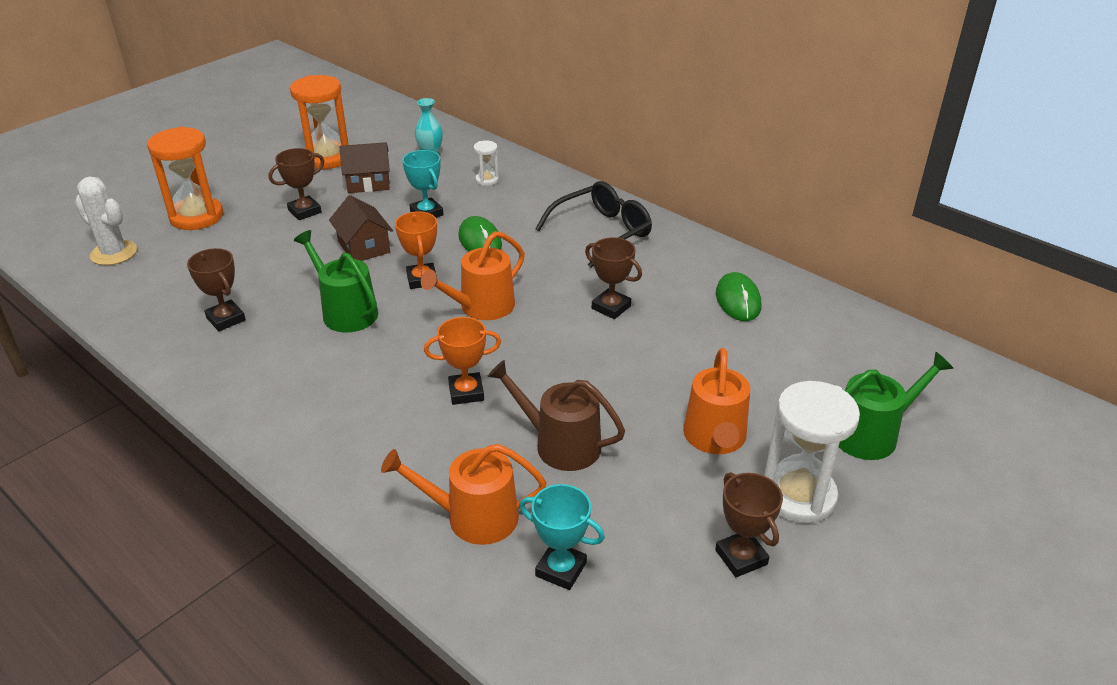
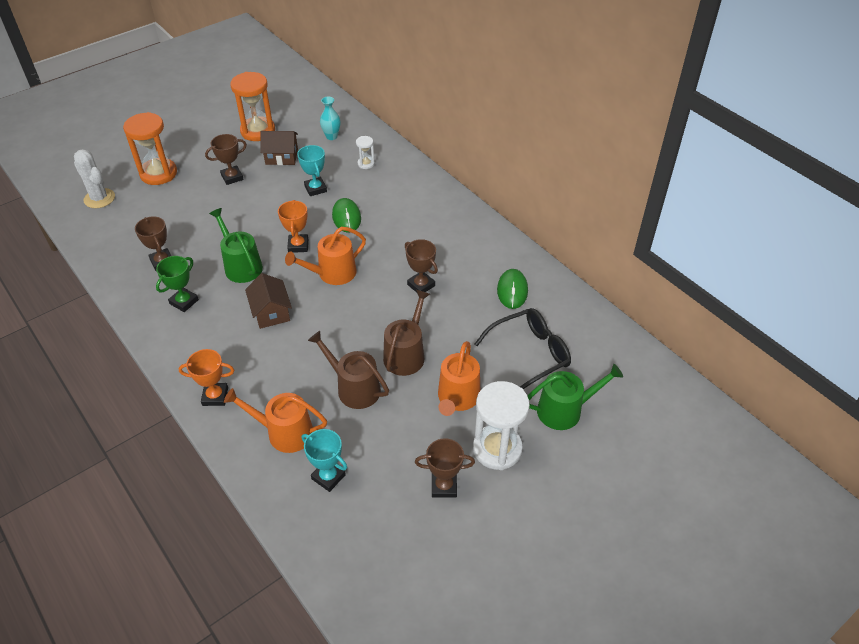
camera: 10 degrees right, 10 degrees up
(271, 365) = (184, 302): none -> green trophy
(363, 247) = (265, 213): brown house -> brown house (271, 312)
(466, 392) = (304, 340): orange trophy -> orange trophy (215, 396)
(602, 232) = (434, 220): black glasses -> black glasses (529, 354)
(621, 392) = (406, 354): none -> brown watering can
(741, 557) = (444, 486): brown trophy -> brown trophy turned 75 degrees counterclockwise

